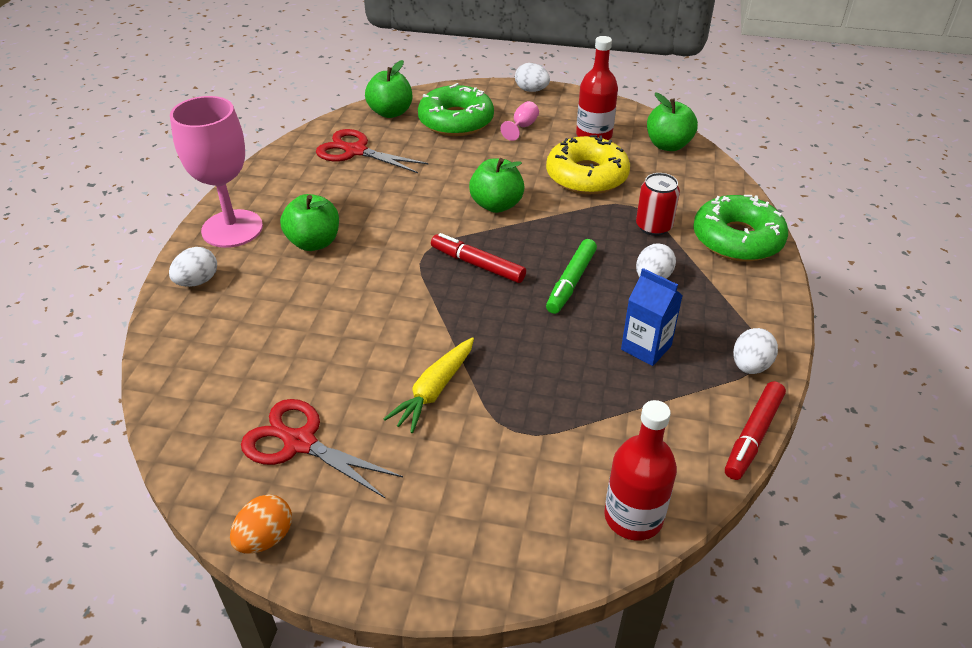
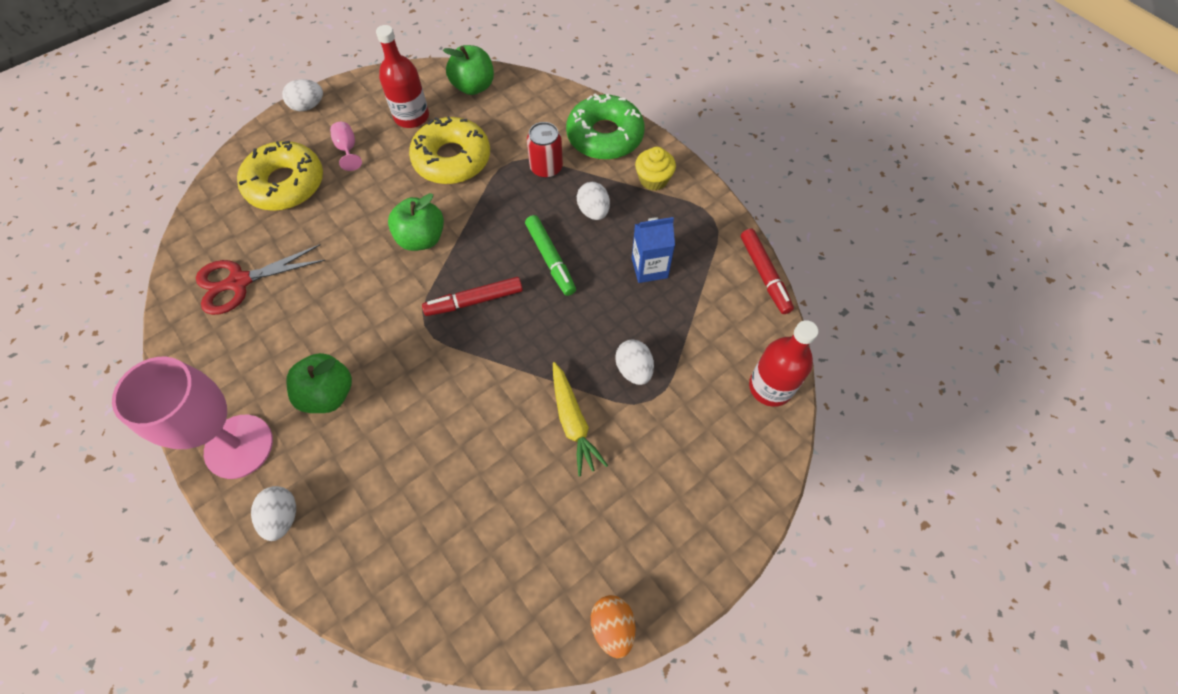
camera: 50 degrees left, 20 degrees up
(300, 443) = (544, 547): red scissors -> none
(390, 112) = (215, 219): green apple -> none
(456, 121) = (285, 184): green donut -> yellow donut
(740, 295) = (653, 180): none -> yellow cupcake
(750, 366) = (713, 228): white egg -> white egg (634, 369)

